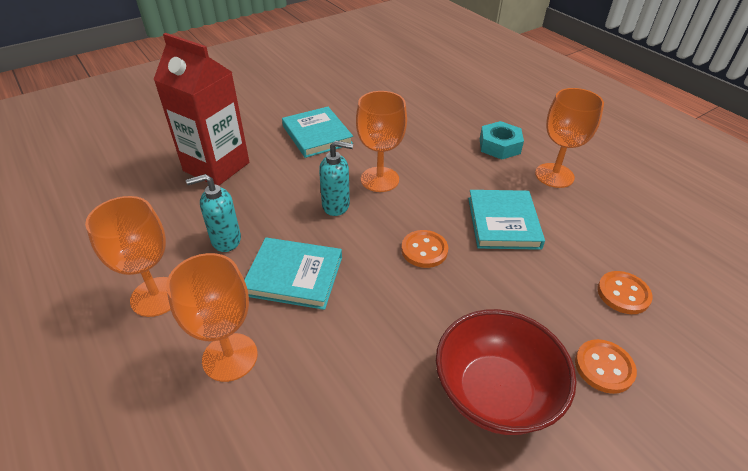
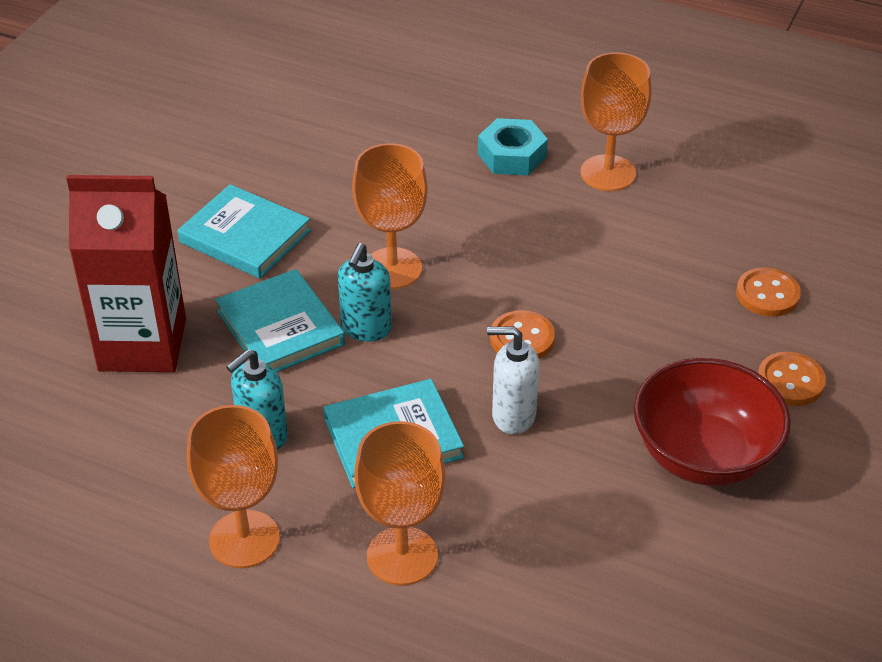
camera: 30 degrees left, 0 degrees up
(336, 205) = (366, 328): turquoise soap dispenser -> turquoise soap dispenser turned 135 degrees clockwise
(379, 297) = (513, 416): none -> white soap dispenser
(503, 222) = (589, 263): turquoise book -> turquoise book (280, 328)

